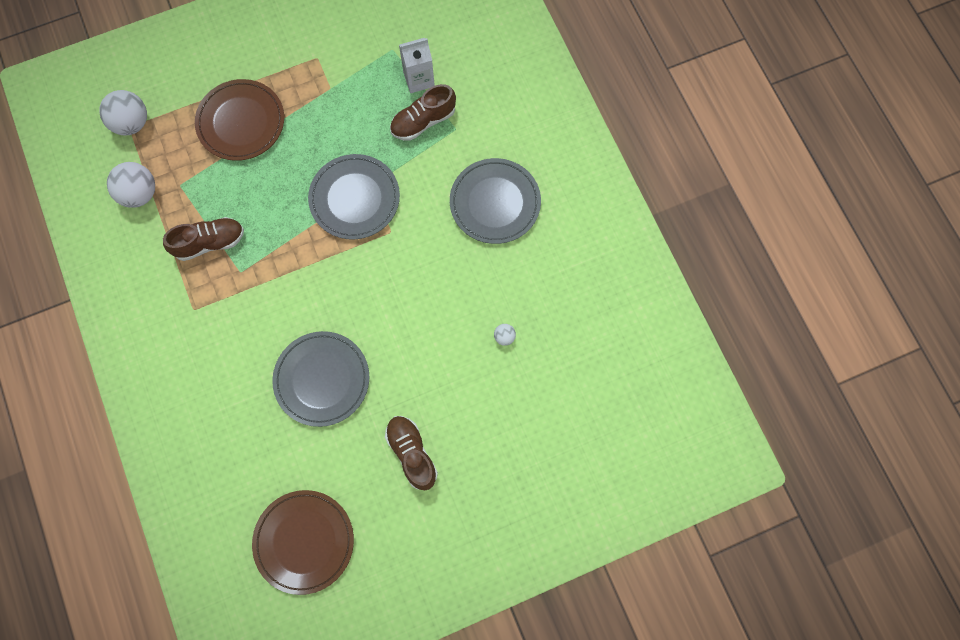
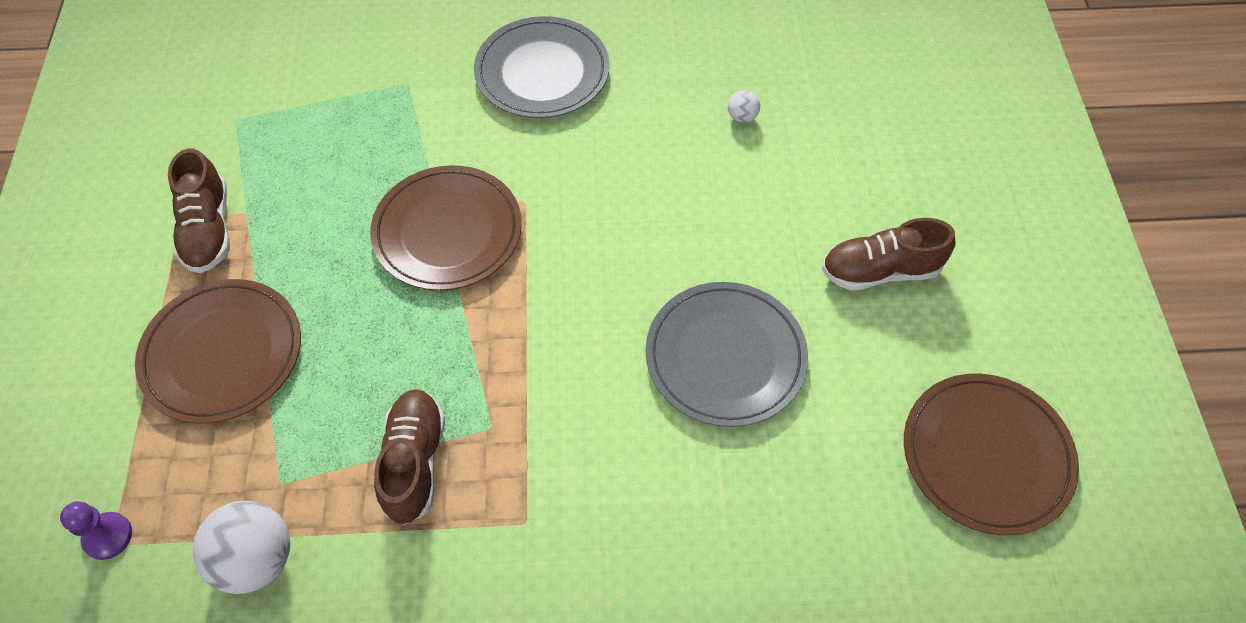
camera: 70 degrees left, 15 degrees down
(132, 123) = (108, 536): white ball -> purple pawn
(354, 198) = (448, 231): grey plate -> brown plate
(419, 79) = (304, 102): white carton -> none
(423, 121) = (373, 115): brown shoe -> brown shoe (208, 229)

